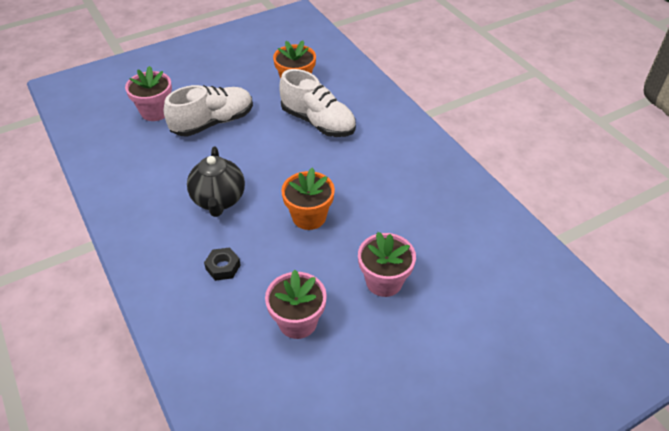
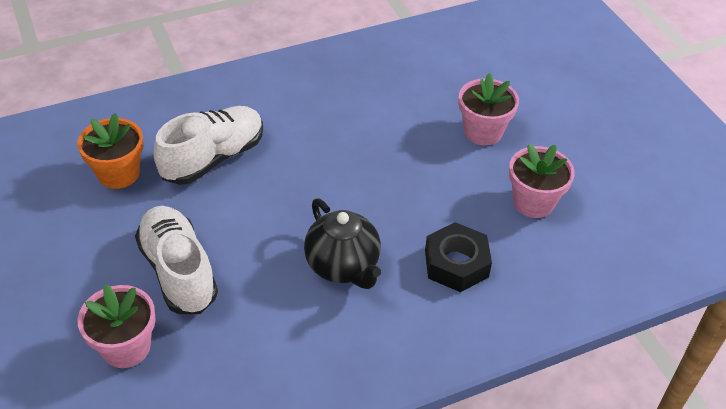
camera: 85 degrees left, 0 degrees up
(219, 200) = (343, 266): black teapot -> black teapot turned 60 degrees clockwise
(223, 267) = (456, 263): black nut -> black nut, size x1.65
(309, 217) = (385, 181): orange flower pot -> none

